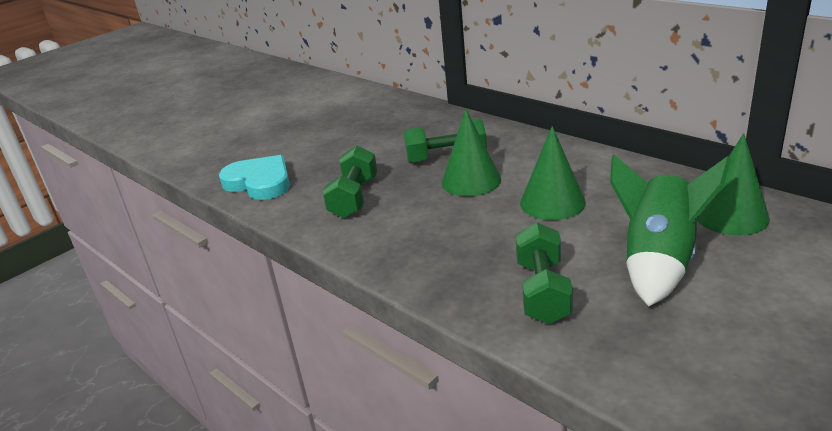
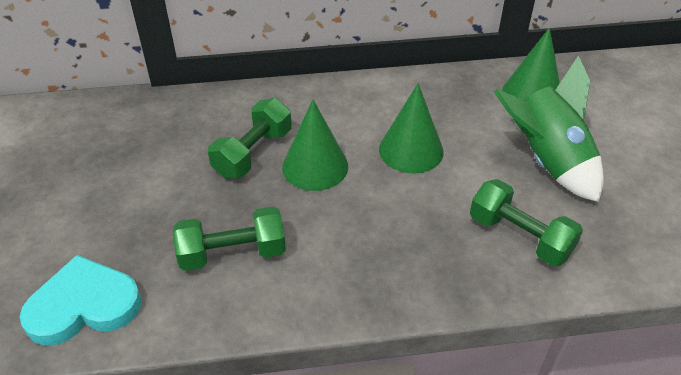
camera: 55 degrees left, 15 degrees up
(354, 198) = (232, 253): green dumbbell -> green dumbbell turned 60 degrees counterclockwise

